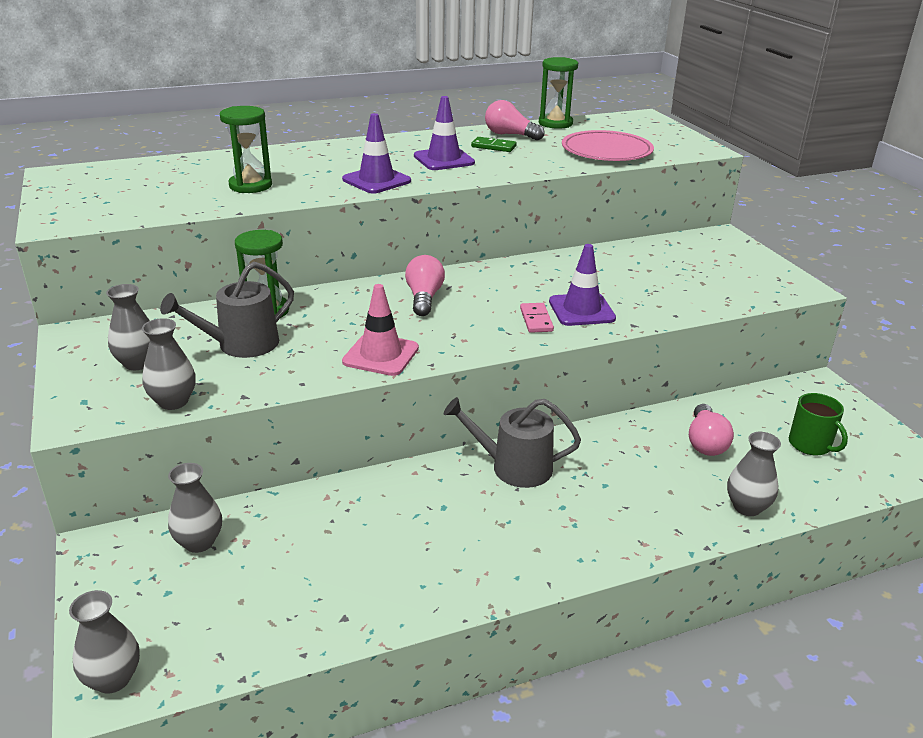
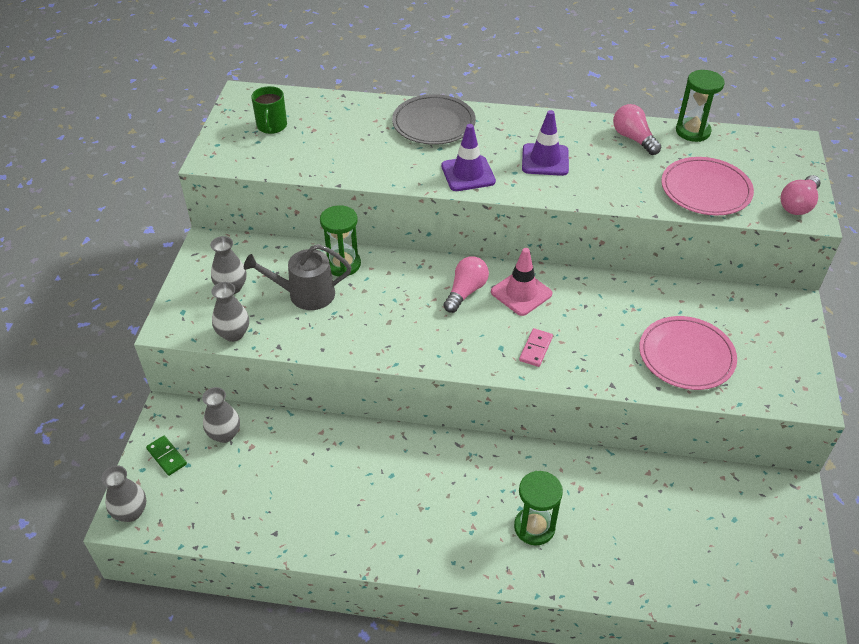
camera: 30 degrees right, 15 degrees up
(250, 185) = (368, 151): green hourglass -> green hourglass (534, 527)
(305, 157) = (433, 123): none -> grey plate
(381, 355) = (393, 342): pink traffic cone -> pink traffic cone (521, 293)
(493, 147) = (604, 153): green domino -> green domino (166, 457)
(514, 467) = (464, 462): grey watering can -> none
(581, 310) = (582, 352): purple traffic cone -> none
(675, 288) = (686, 356): none -> pink plate
(705, 442) = (633, 504): pink light bulb -> pink light bulb (798, 204)
(747, 507) = (614, 578): grey vase -> none
(810, 445) = (723, 546): green mug -> green mug (272, 126)

